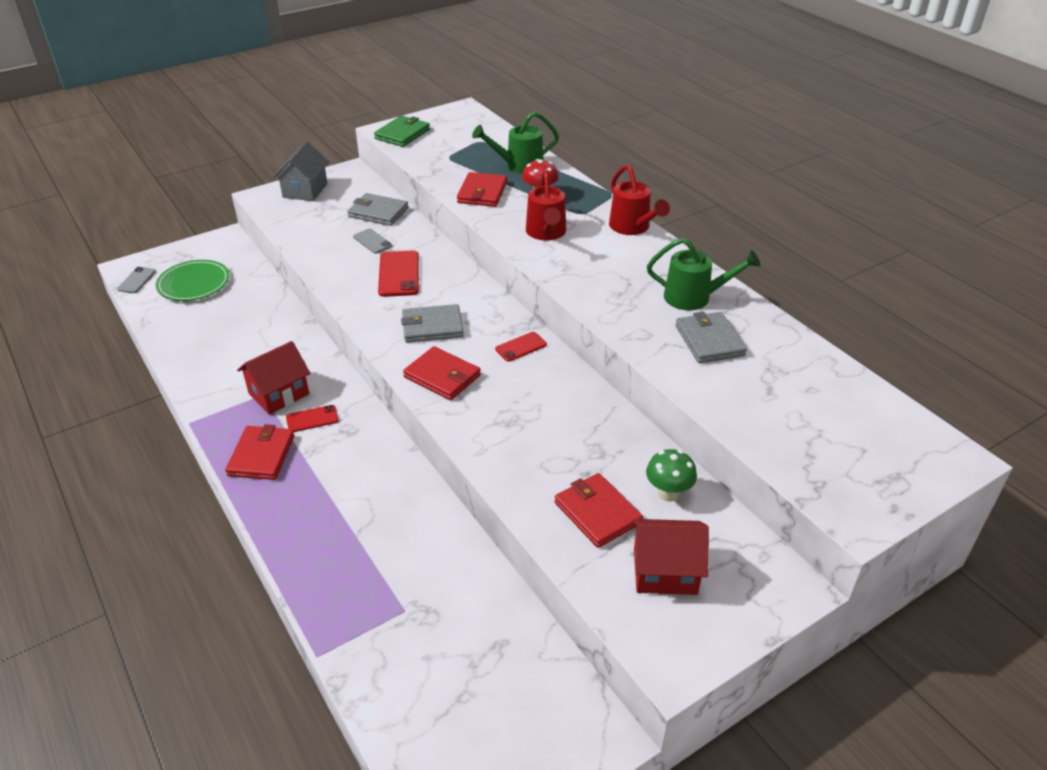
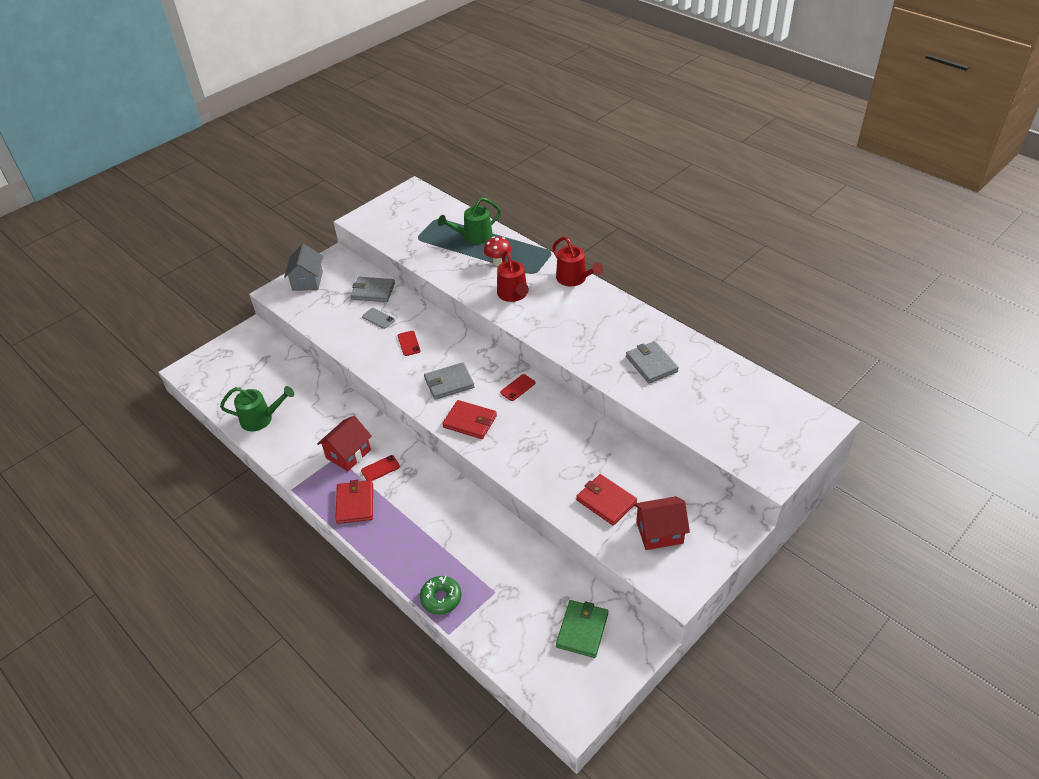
camera: 10 degrees left, 5 degrees up
(137, 280) = (197, 380): grey phone -> none
(194, 283) = (244, 374): green plate -> none
(325, 603) = (441, 598): none -> green donut
(399, 274) = (409, 343): red phone -> red phone, size x0.59
(402, 134) = (373, 221): green wallet -> green wallet (582, 630)
(482, 193) = (454, 267): red wallet -> none
(668, 493) = (648, 478): green mushroom -> none
(695, 297) = (633, 331): green watering can -> green watering can (261, 419)

